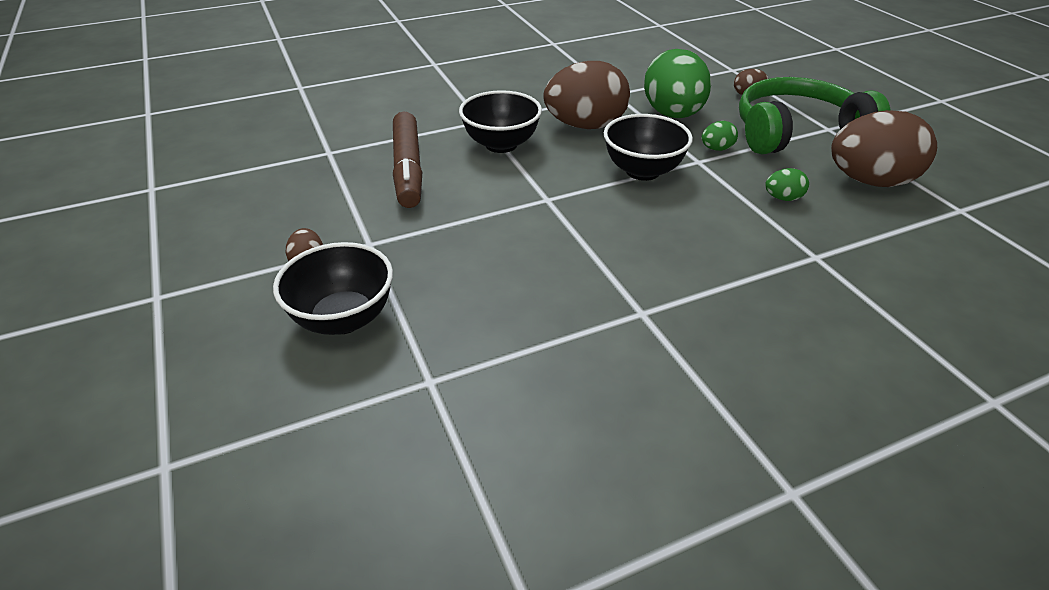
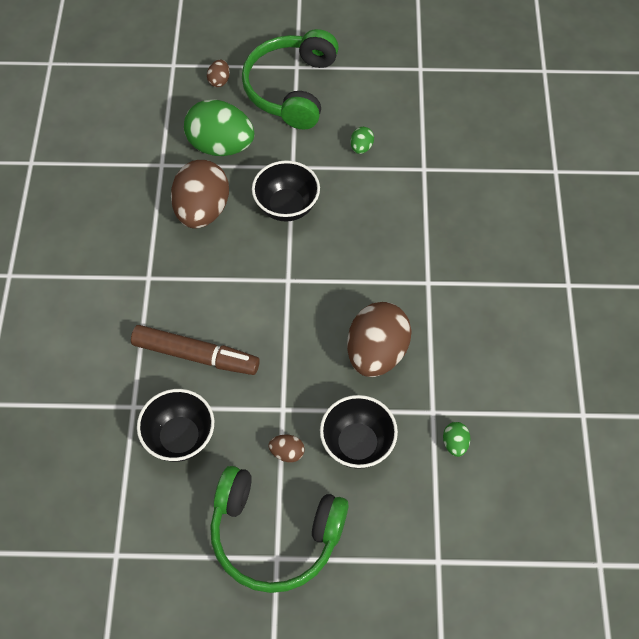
camera: 65 degrees left, 20 degrees up
(188, 285) = (274, 535): none -> green headphones
(501, 144) = (196, 279): black bowl -> black bowl (180, 437)
(716, 149) = (284, 147): green egg -> green egg (455, 444)
(870, 181) = (369, 90): brown egg -> brown egg (376, 353)

